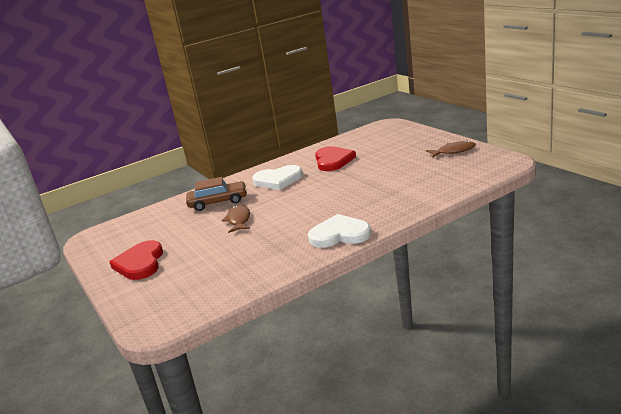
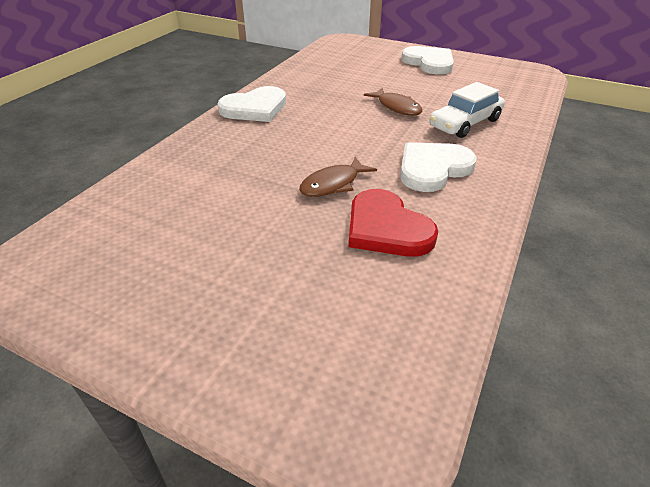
camera: 145 degrees right, 15 degrees up
(140, 263) = (429, 63): red heart -> white heart
(218, 202) = (465, 123): brown car -> white car
(453, 151) = (132, 295): brown fish -> brown fish (333, 184)

